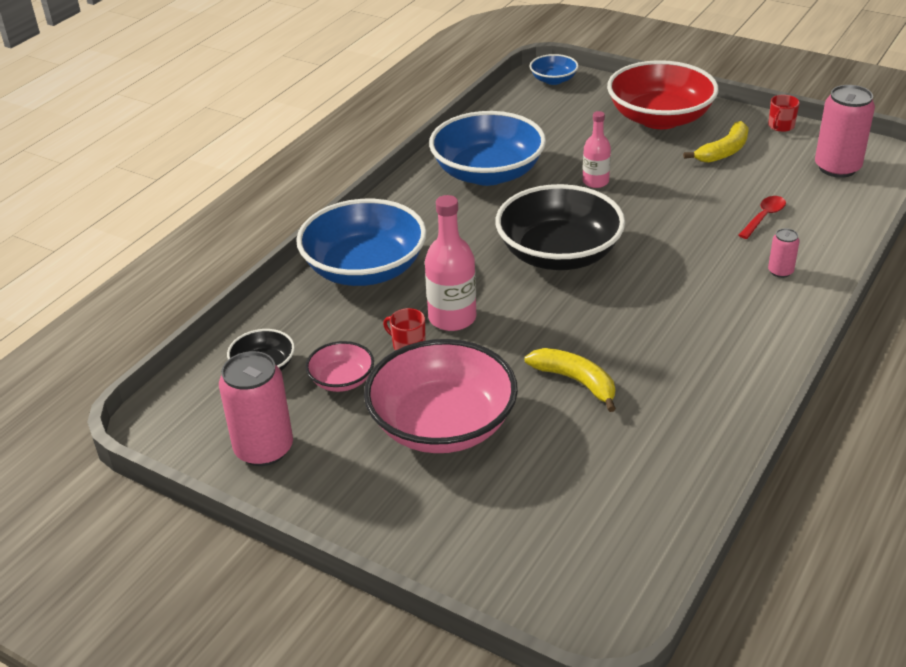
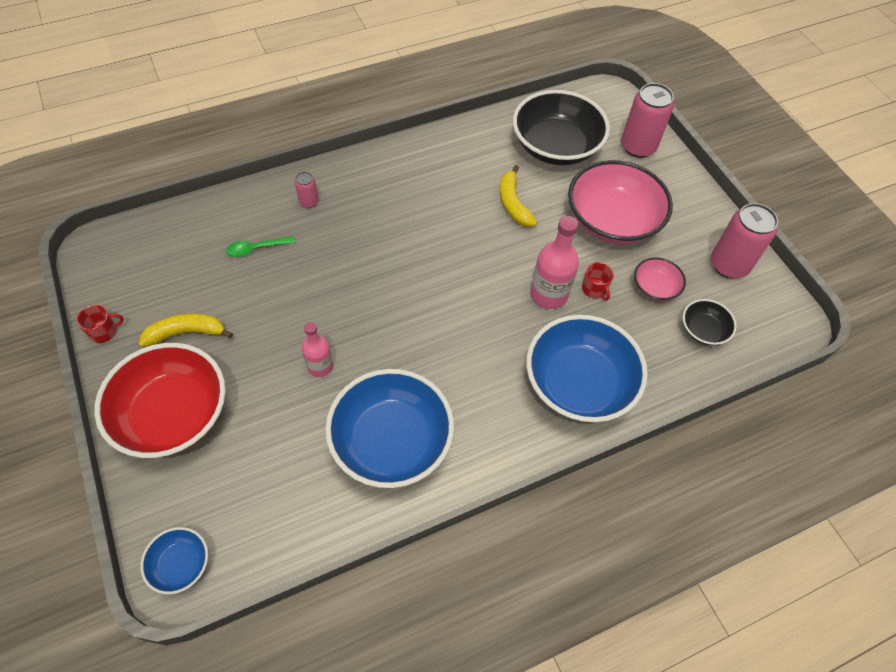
camera: 150 degrees left, 20 degrees up
(559, 254) = (427, 306): black bowl -> black bowl (556, 147)
(764, 217) = (256, 249): red spoon -> green spoon
(837, 168) = (141, 259): pink can -> pink can (638, 147)

